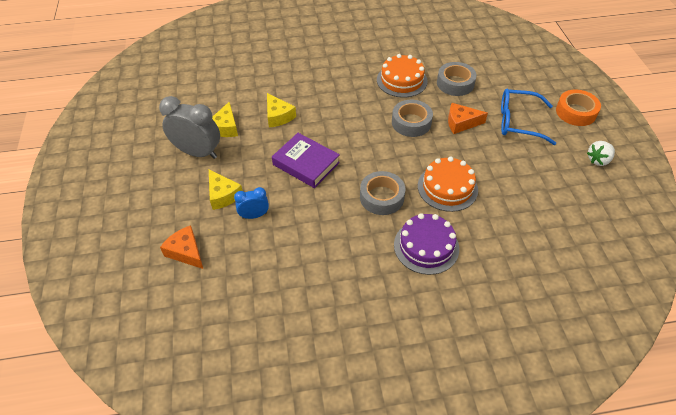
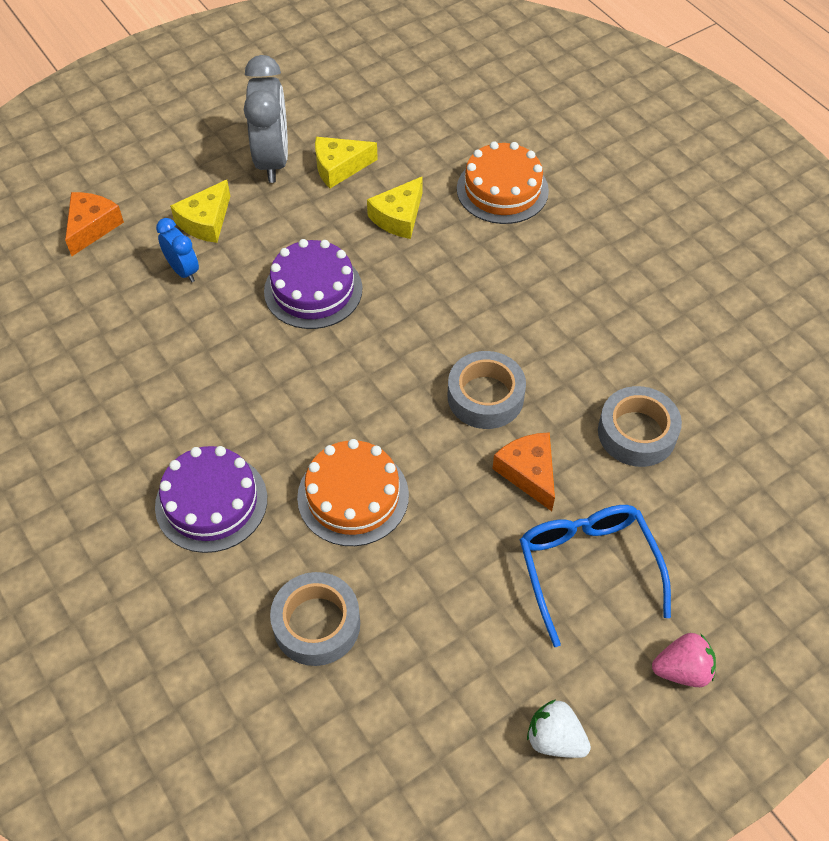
camera: 65 degrees right, 5 degrees up
(306, 163) = (313, 290): purple book -> purple cake
(382, 197) = (288, 410): grey tape -> grey tape (316, 624)
(402, 80) = (591, 348): orange cake -> orange cake (502, 190)
(576, 112) = (682, 670): orange tape -> pink strawberry

